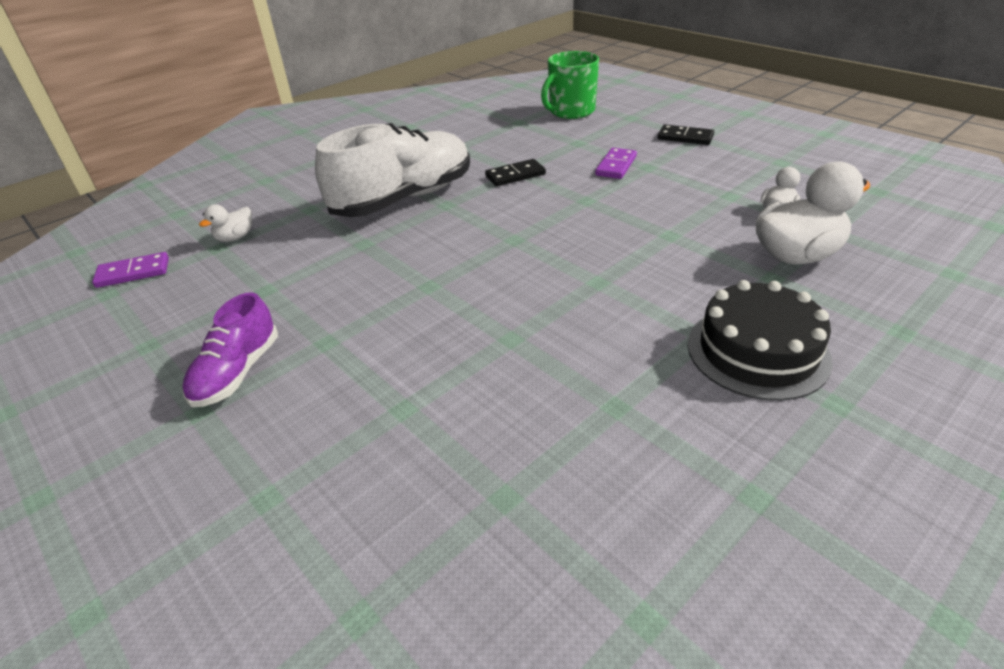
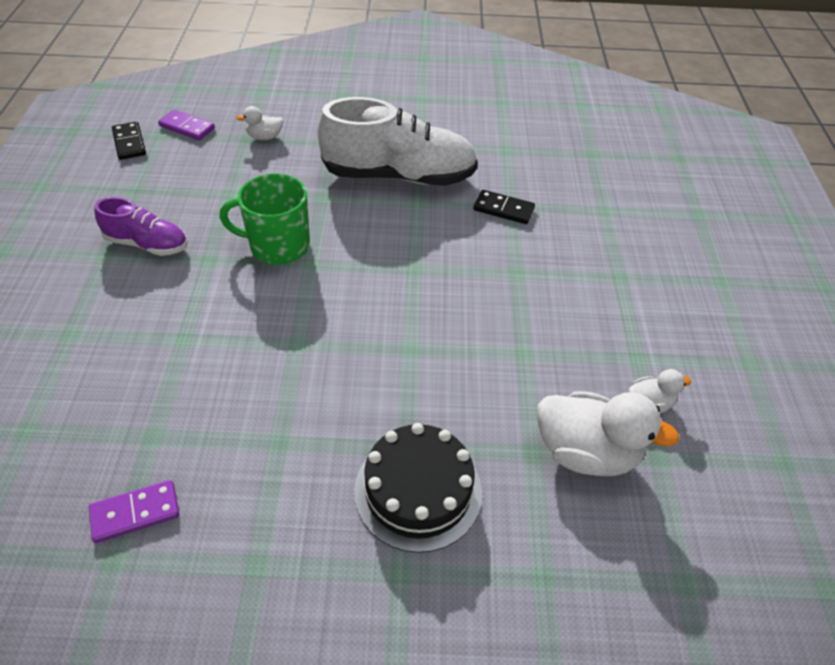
camera: 40 degrees right, 10 degrees up
(237, 372) = (147, 244): purple shoe -> purple shoe turned 135 degrees counterclockwise
(571, 111) = (655, 171): green mug -> green mug (278, 246)
(616, 166) = (595, 257): purple domino -> purple domino (135, 513)
(685, 137) = (708, 271): black domino -> black domino (129, 143)

